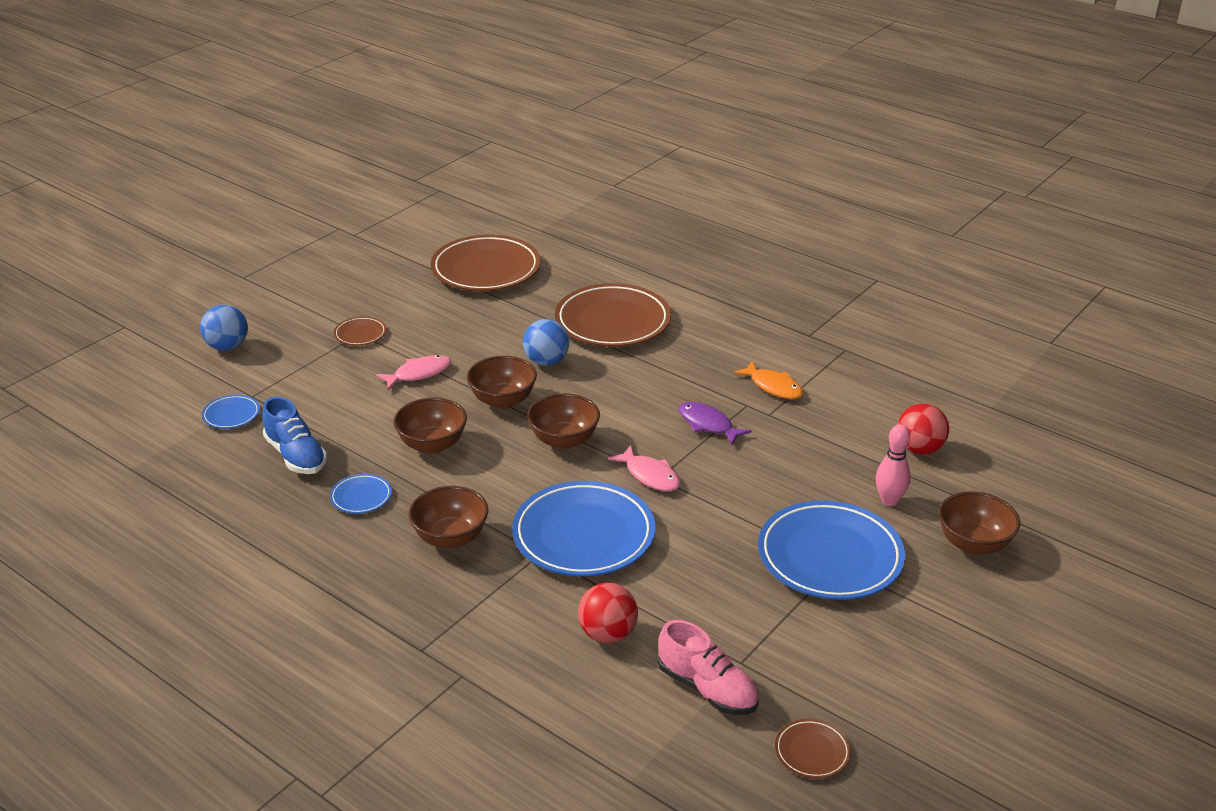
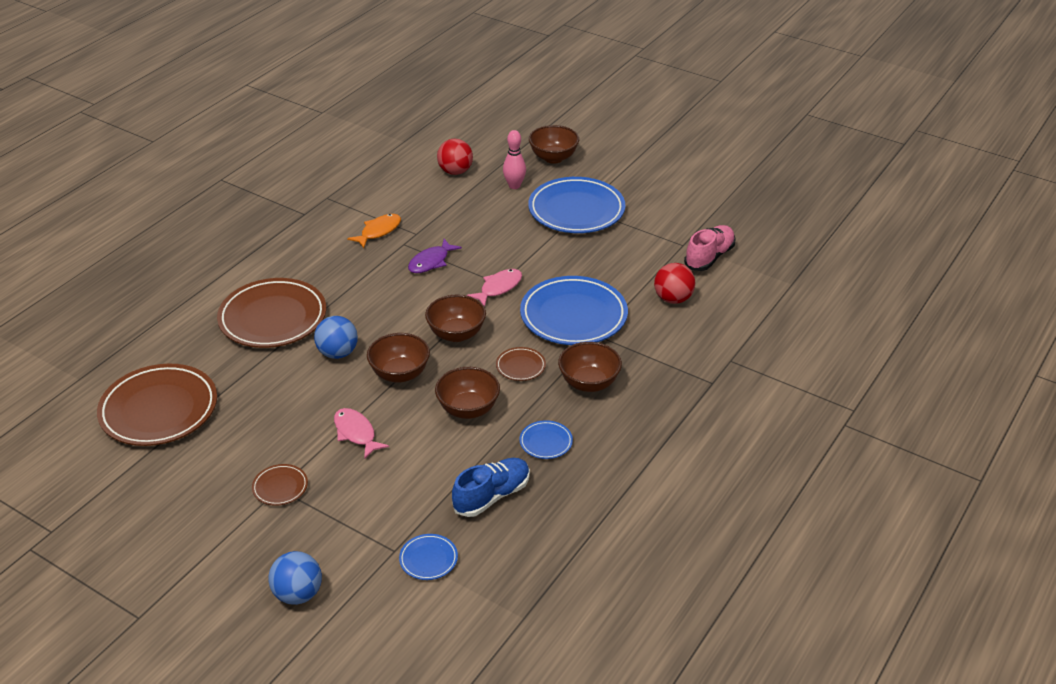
camera: 95 degrees left, 5 degrees up
(812, 752) = (746, 220): brown plate -> brown plate (520, 366)

